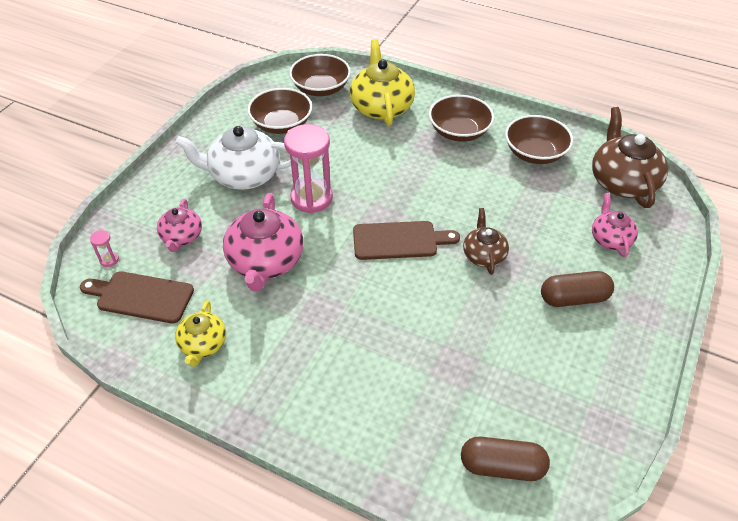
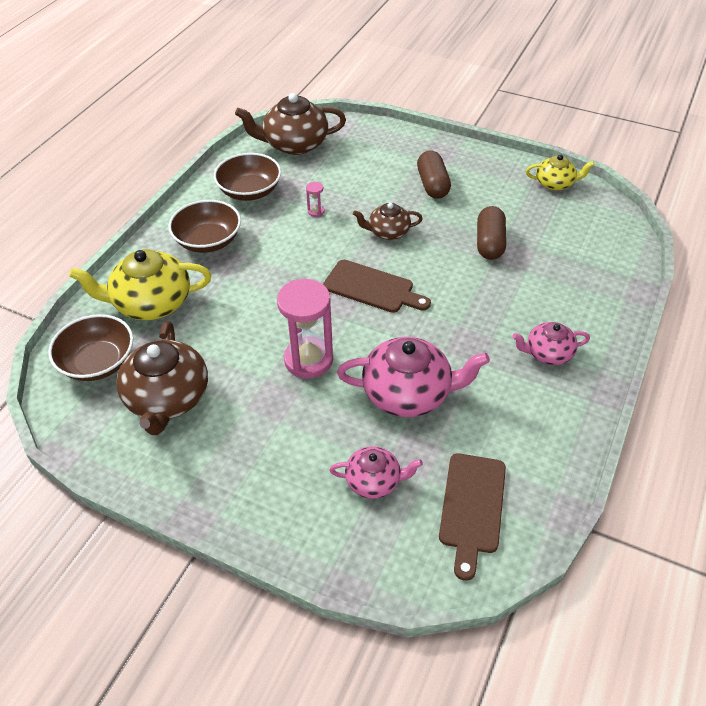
camera: 90 degrees left, 0 degrees up
(109, 260) = (417, 557): pink hourglass -> pink hourglass (316, 211)
(203, 344) = (527, 436): yellow teapot -> yellow teapot (555, 183)
(243, 175) = (265, 429): white teapot -> none
(281, 124) = (167, 398): brown bowl -> brown teapot
(399, 240) = (372, 288): brown cutting board -> brown cutting board turned 120 degrees clockwise
(502, 466) = (598, 234): brown capsule -> brown capsule (489, 243)
(610, 239) = (364, 159): pink teapot -> pink teapot (547, 353)

